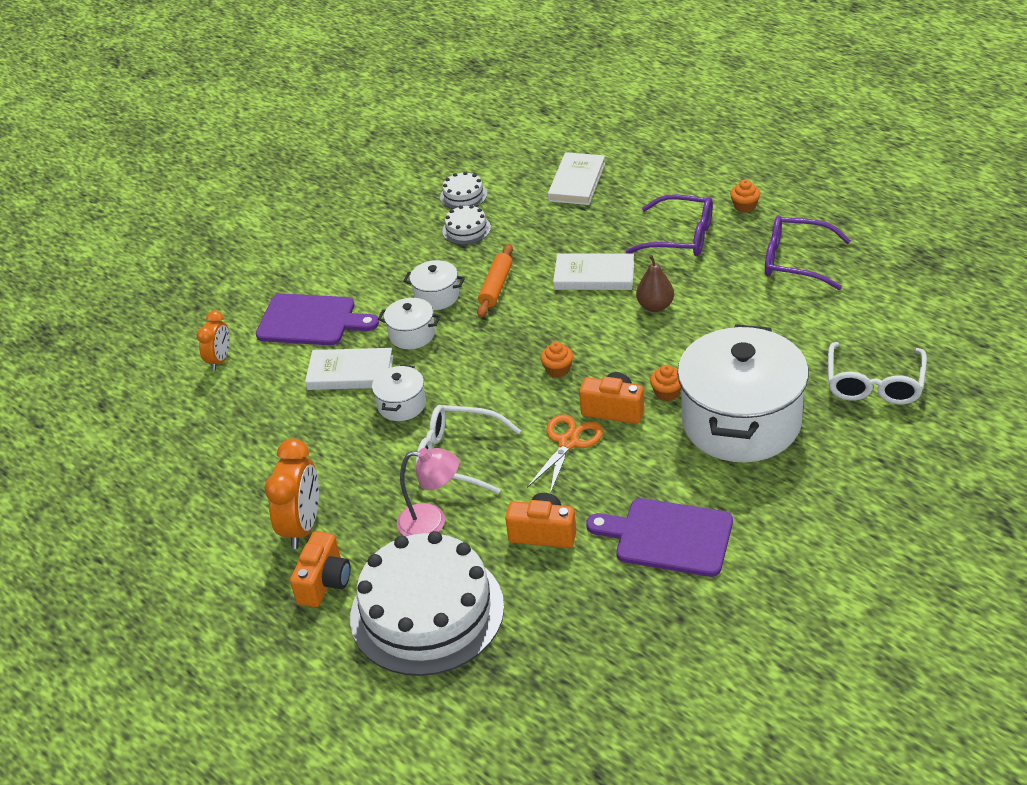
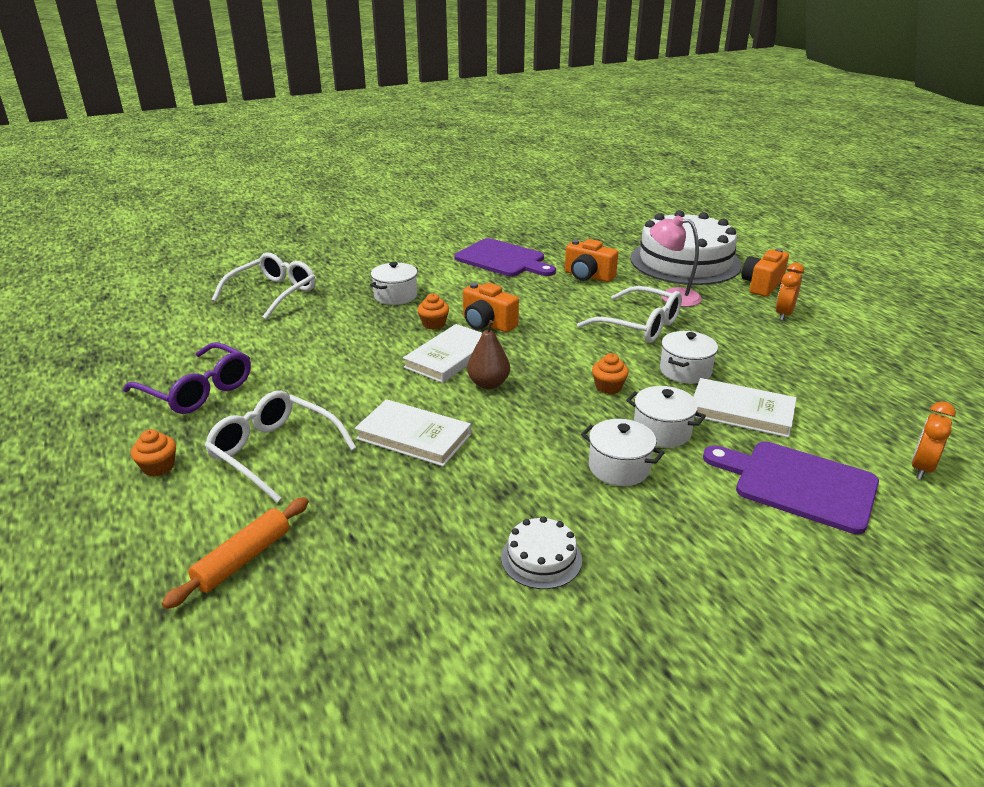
camera: 165 degrees left, 10 degrees down
(302, 526) = (783, 314): orange clock -> orange clock, size x0.62
(463, 195) = (518, 633): white cake -> none
(496, 287) = (538, 458): orange rolling pin -> orange rolling pin (243, 559)
(558, 369) = (516, 361): orange cupcake -> orange cupcake (608, 387)
(568, 442) = (540, 314): orange scissors -> none
(577, 182) = (320, 590): white book -> white book (450, 357)
(655, 306) = (378, 388): brown pear -> brown pear (488, 384)
(680, 237) = (274, 452): purple glasses -> white glasses
(741, 422) = (395, 296): white pot -> white pot, size x0.43

